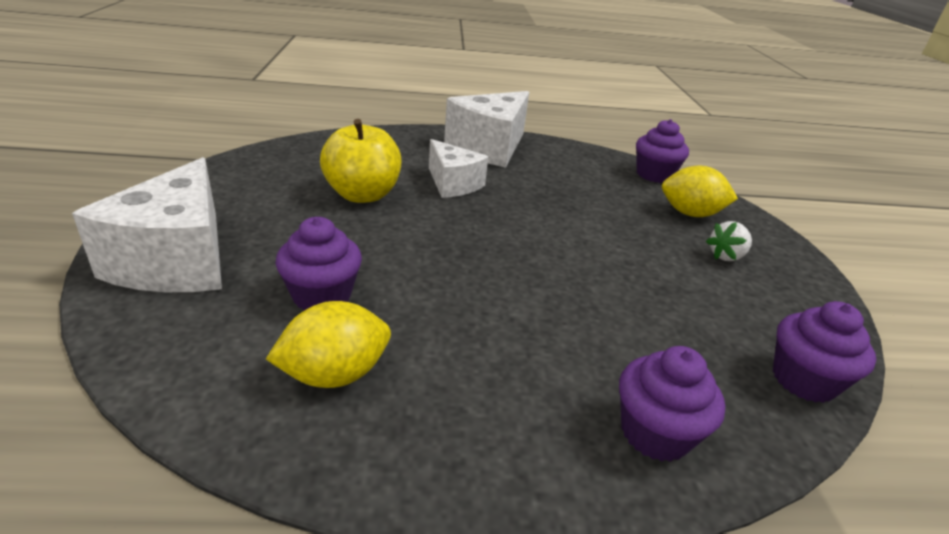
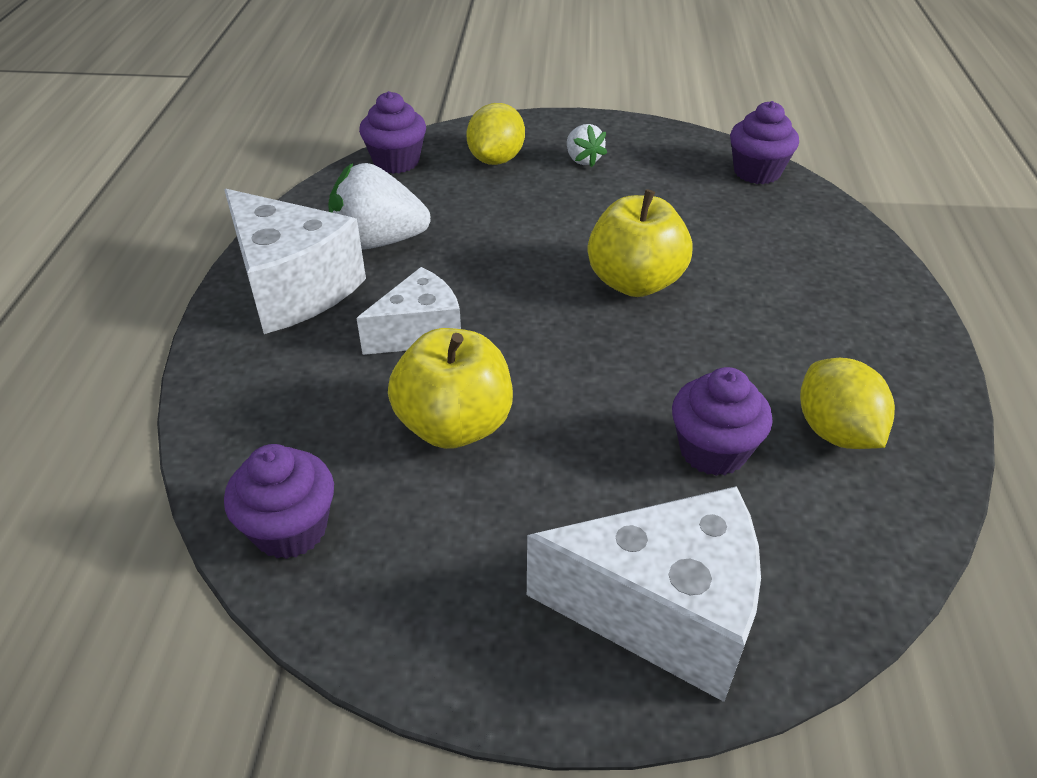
camera: 80 degrees left, 10 degrees up
(538, 273) = (635, 282): none -> yellow apple
(548, 170) = (378, 241): none -> white strawberry
(655, 433) = (838, 253): purple cupcake -> purple cupcake (290, 529)

